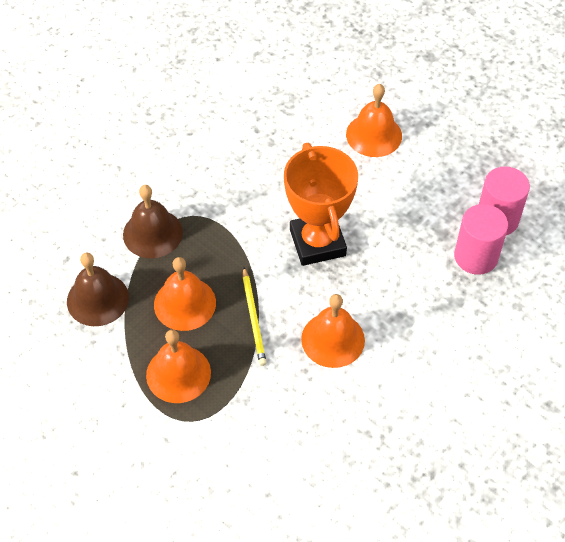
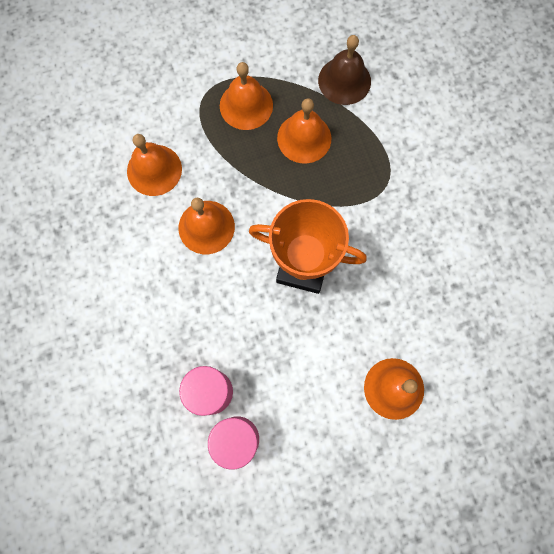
camera: 120 degrees right, 20 degrees up
(152, 233) = (385, 146): brown bell -> none
(253, 318) = (261, 180): yellow pencil -> none
(305, 420) = (154, 170): none -> orange bell

